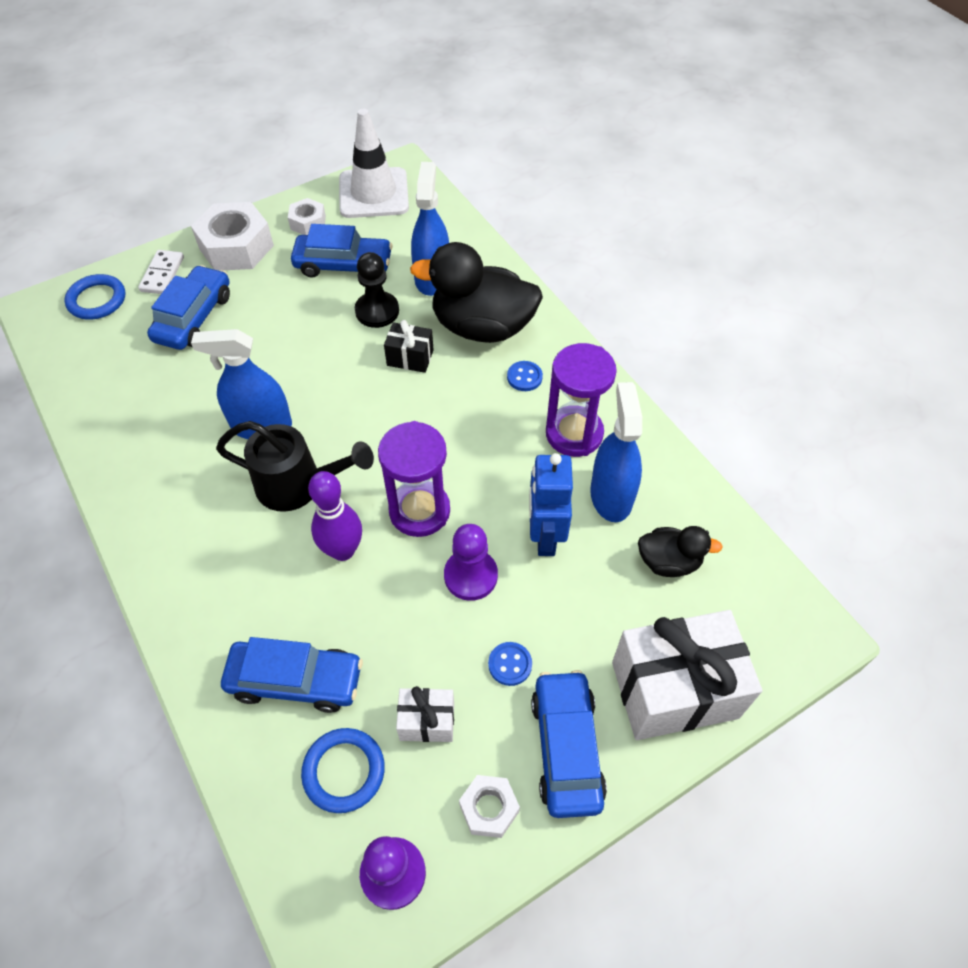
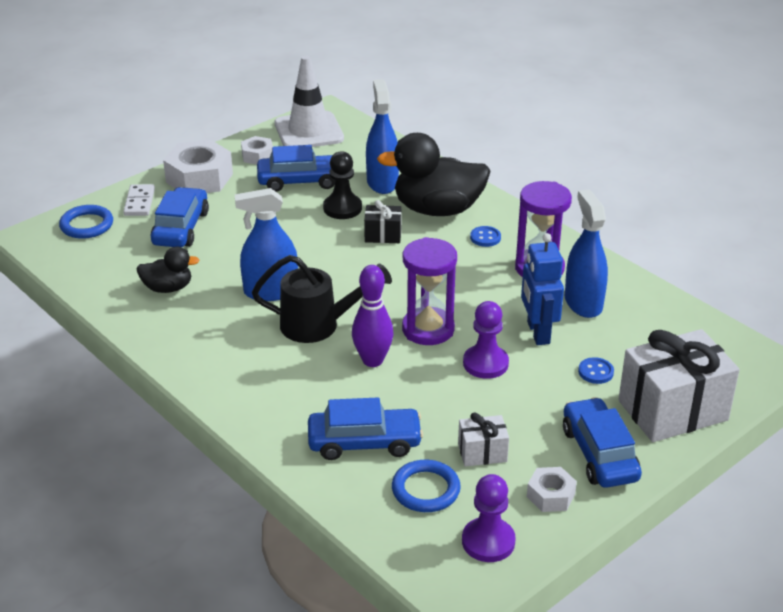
camera: 10 degrees left, 20 degrees down
(510, 664) = (537, 412): blue button -> blue button (595, 372)
(669, 562) = (643, 337): black duck -> black duck (168, 288)

